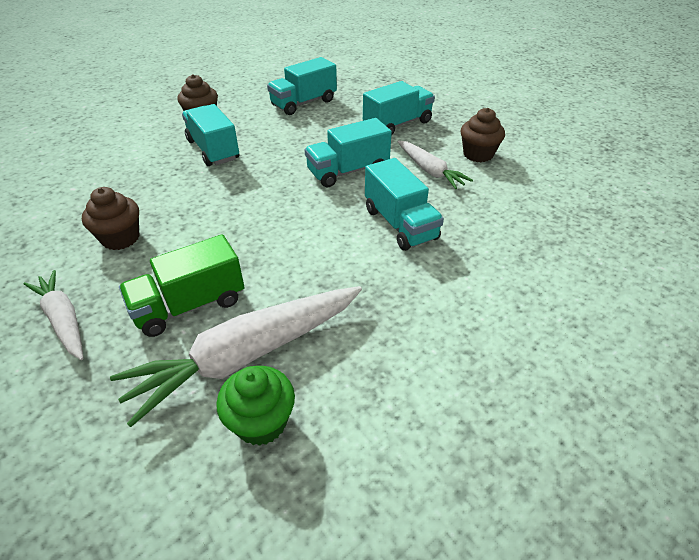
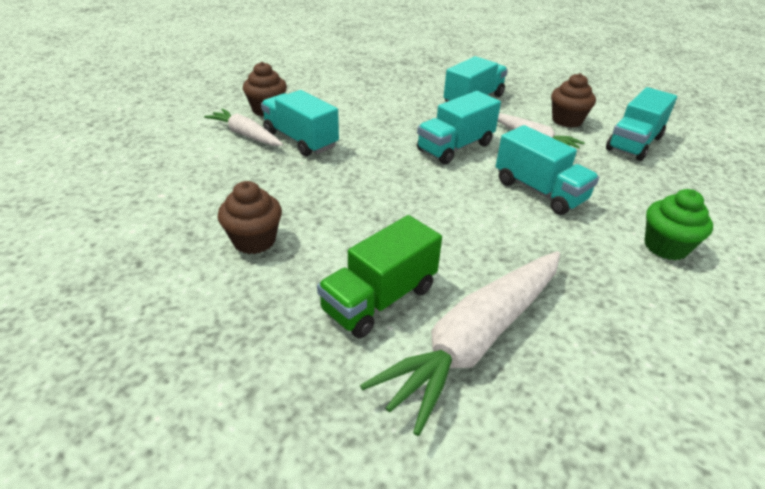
camera: 15 degrees left, 5 degrees down
(63, 319) = (242, 337): white carrot -> white carrot (245, 135)
(261, 422) = (536, 405): green cupcake -> green cupcake (665, 247)
(303, 103) = (366, 87): turquoise truck -> turquoise truck (634, 143)

